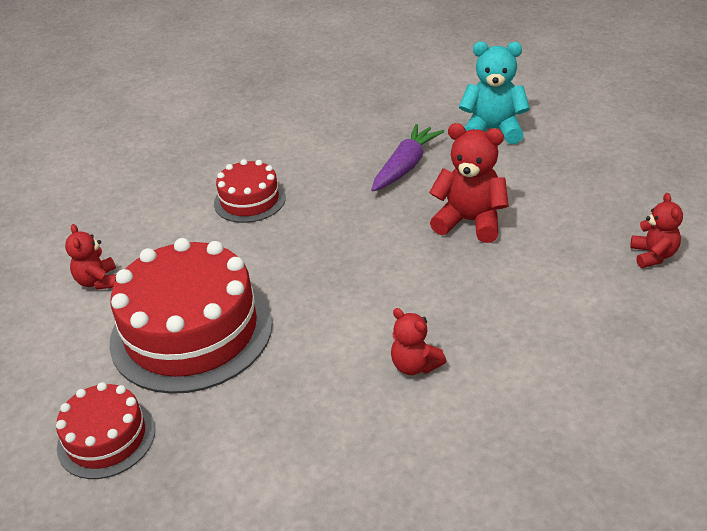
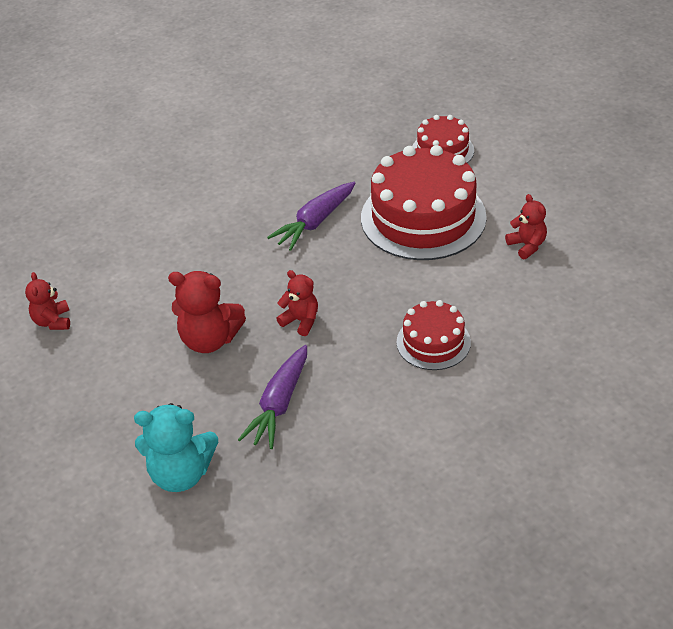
camera: 170 degrees right, 5 degrees up
(329, 342) = (315, 222): none -> purple carrot
(415, 365) = (249, 214): red teddy bear -> red teddy bear (301, 321)

